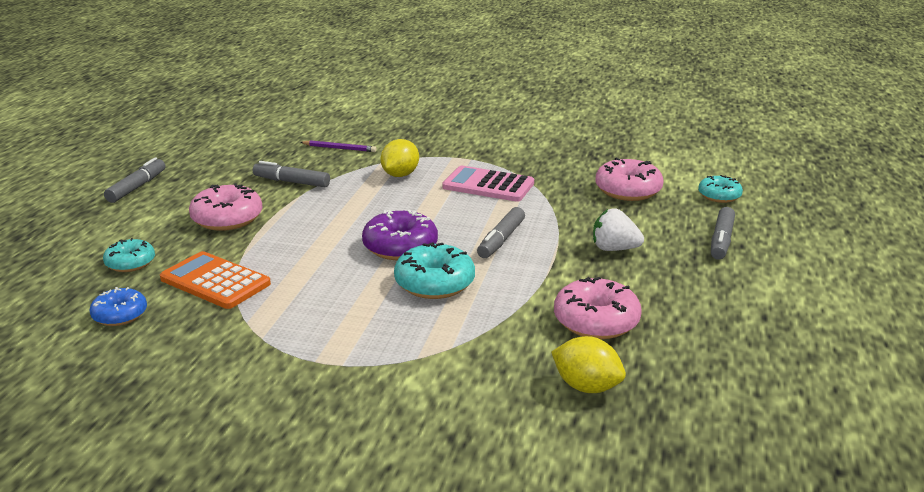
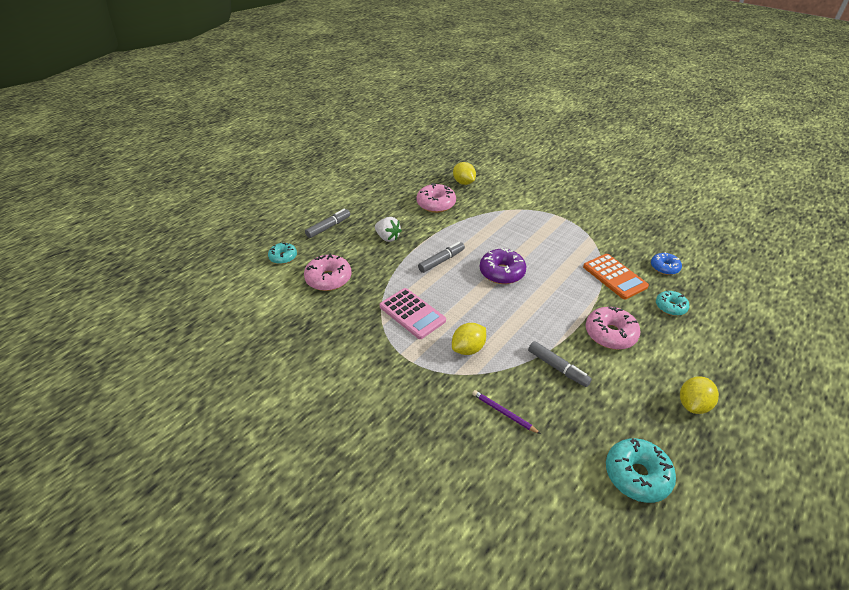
camera: 155 degrees left, 15 degrees up
(137, 187) = (693, 404): grey marker -> yellow lemon
(434, 283) = (495, 242): turquoise donut -> turquoise donut (637, 475)

